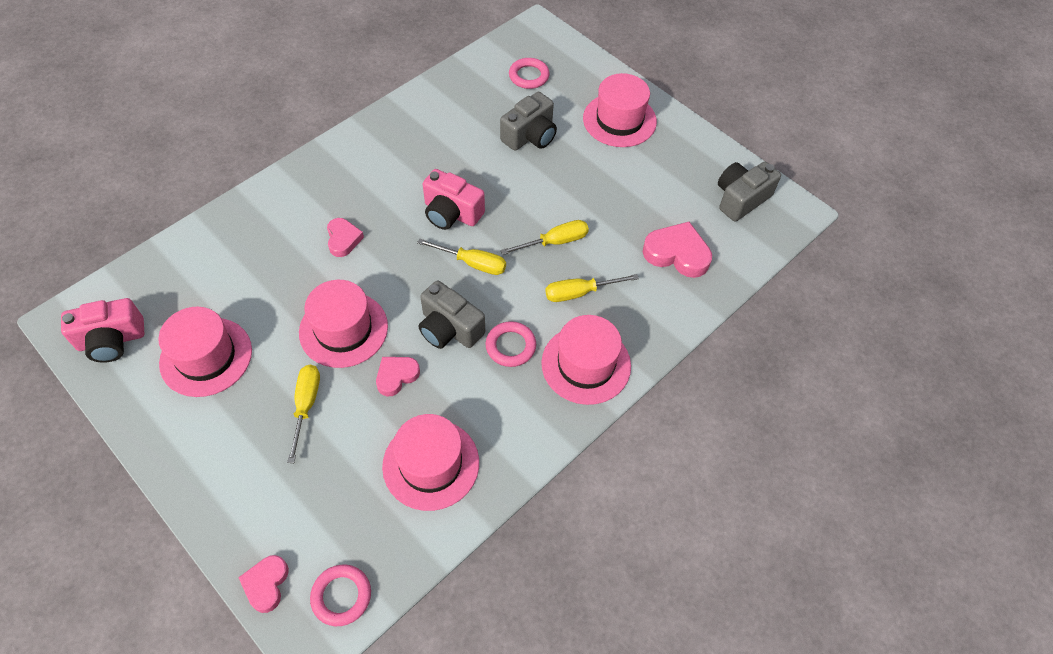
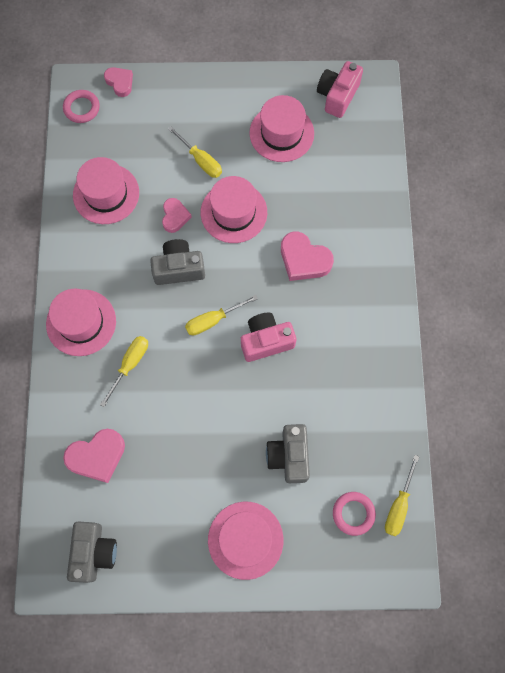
camera: 135 degrees right, 15 degrees up
(343, 239) = (304, 259): pink heart -> pink heart, size x1.60
(510, 346) = (134, 292): pink ring -> none
(555, 242) = (181, 386): yellow screwdriver -> yellow screwdriver (398, 505)

